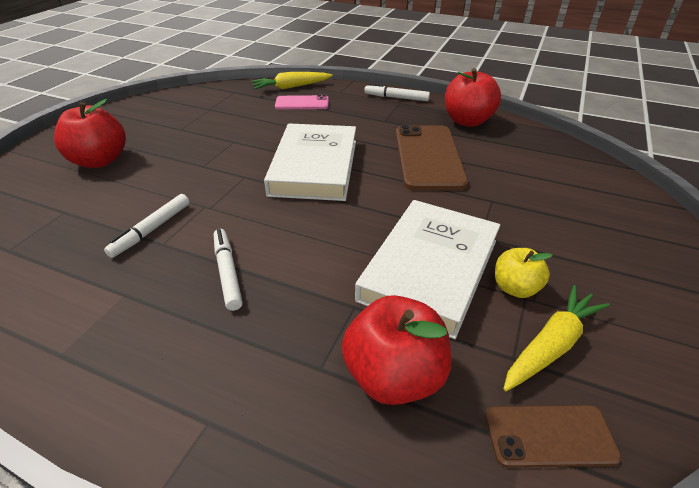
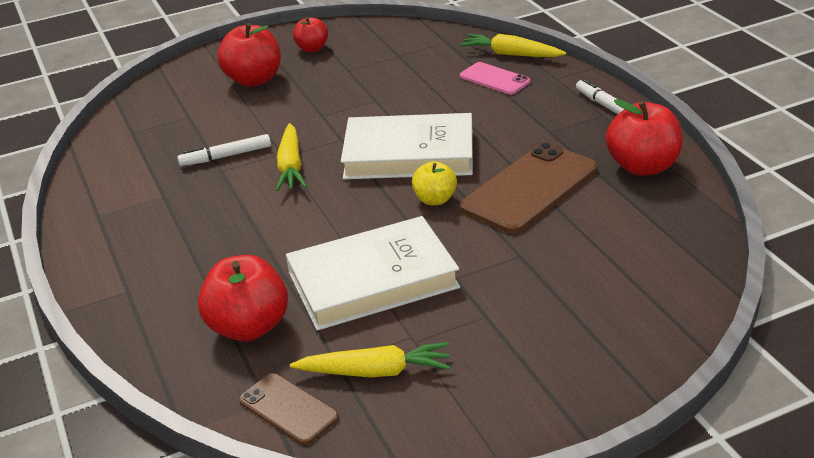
camera: 45 degrees right, 5 degrees down
(127, 124) = (312, 48): none -> red apple
(228, 272) = (236, 211): white marker -> none
(229, 213) = (291, 166): none -> yellow carrot
(314, 167) = (409, 154): white book -> white book turned 45 degrees clockwise
(515, 288) = (415, 326): yellow apple -> yellow apple (435, 199)

